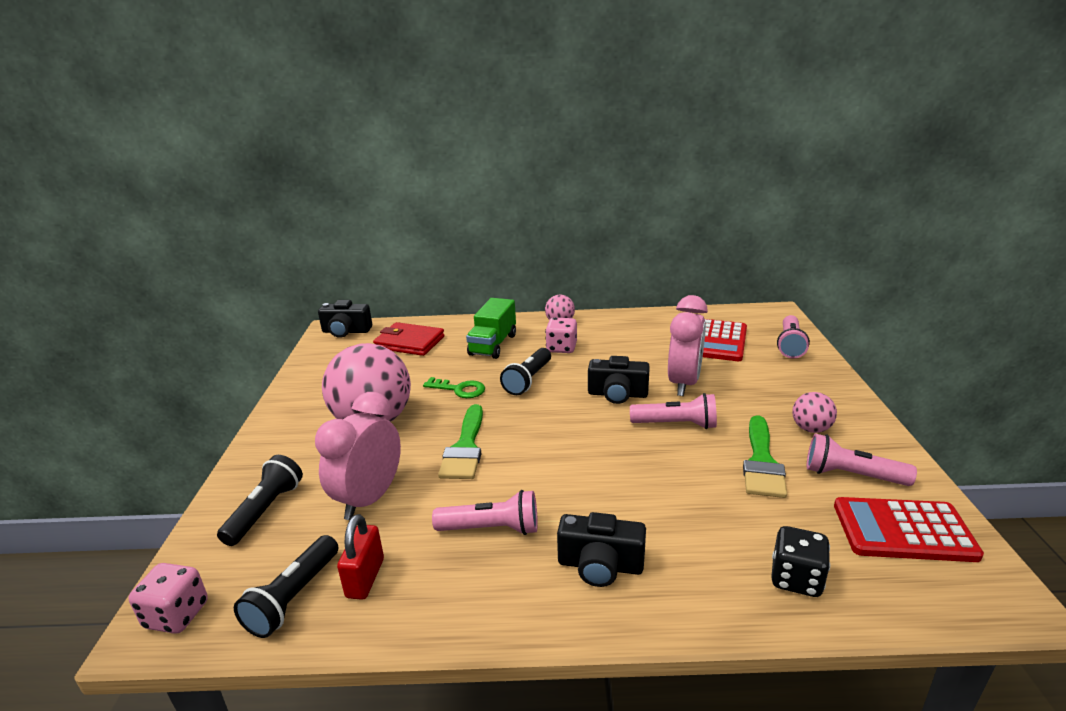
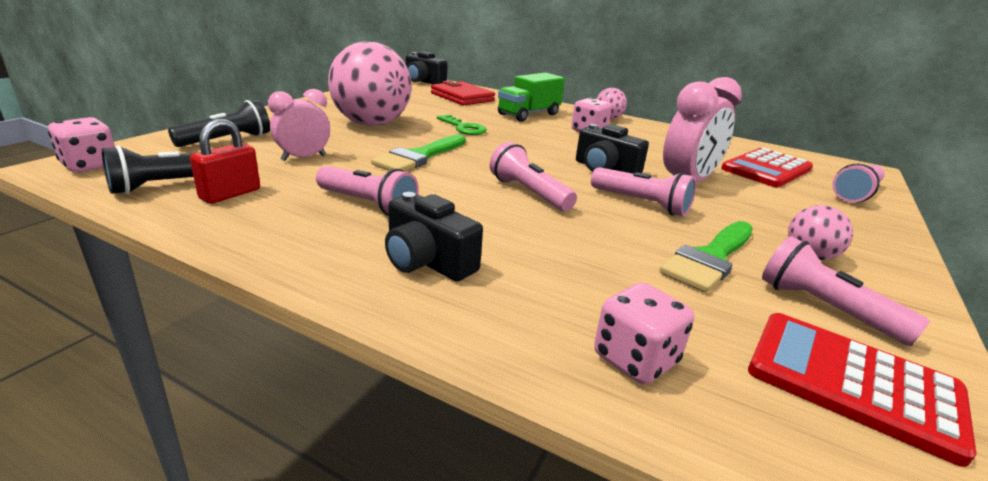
camera: 25 degrees right, 0 degrees up
(369, 499) = (303, 158): pink clock -> pink clock, size x0.64
(528, 380) = (531, 139): black flashlight -> none
(592, 452) = (528, 193): none -> pink flashlight
(796, 579) = (635, 359): black dice -> pink dice

